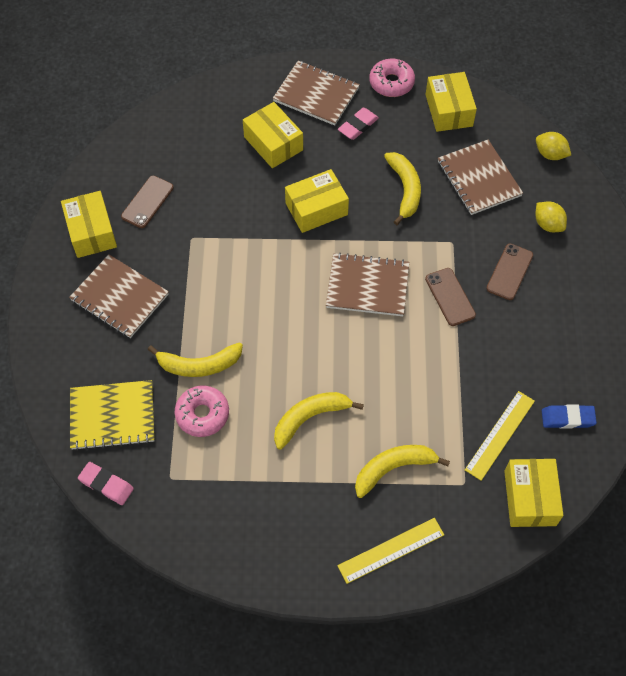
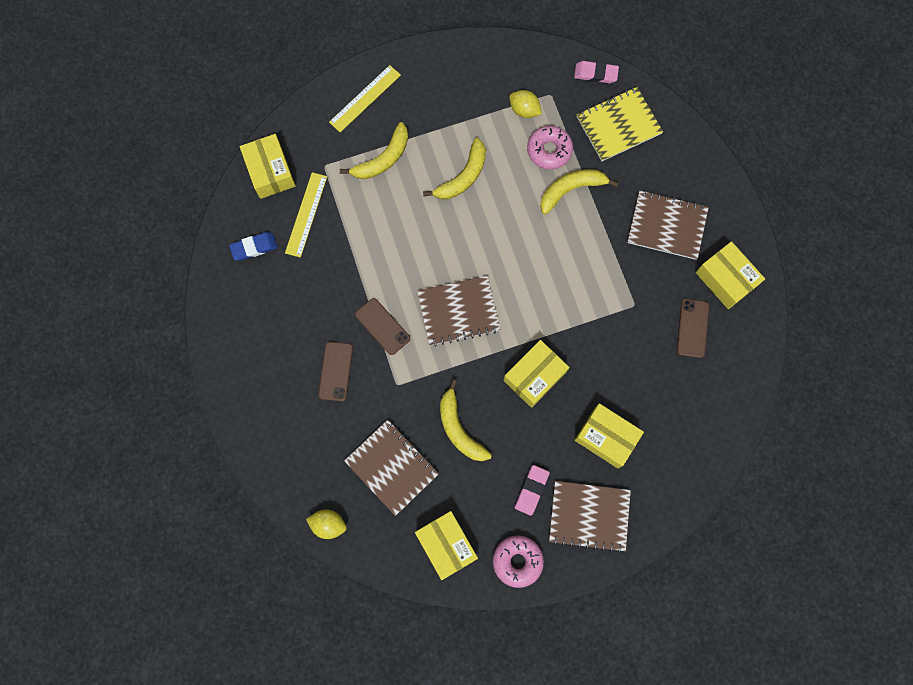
camera: 160 degrees right, 15 degrees up
(548, 224) = (312, 436): yellow lemon -> yellow lemon (524, 110)

